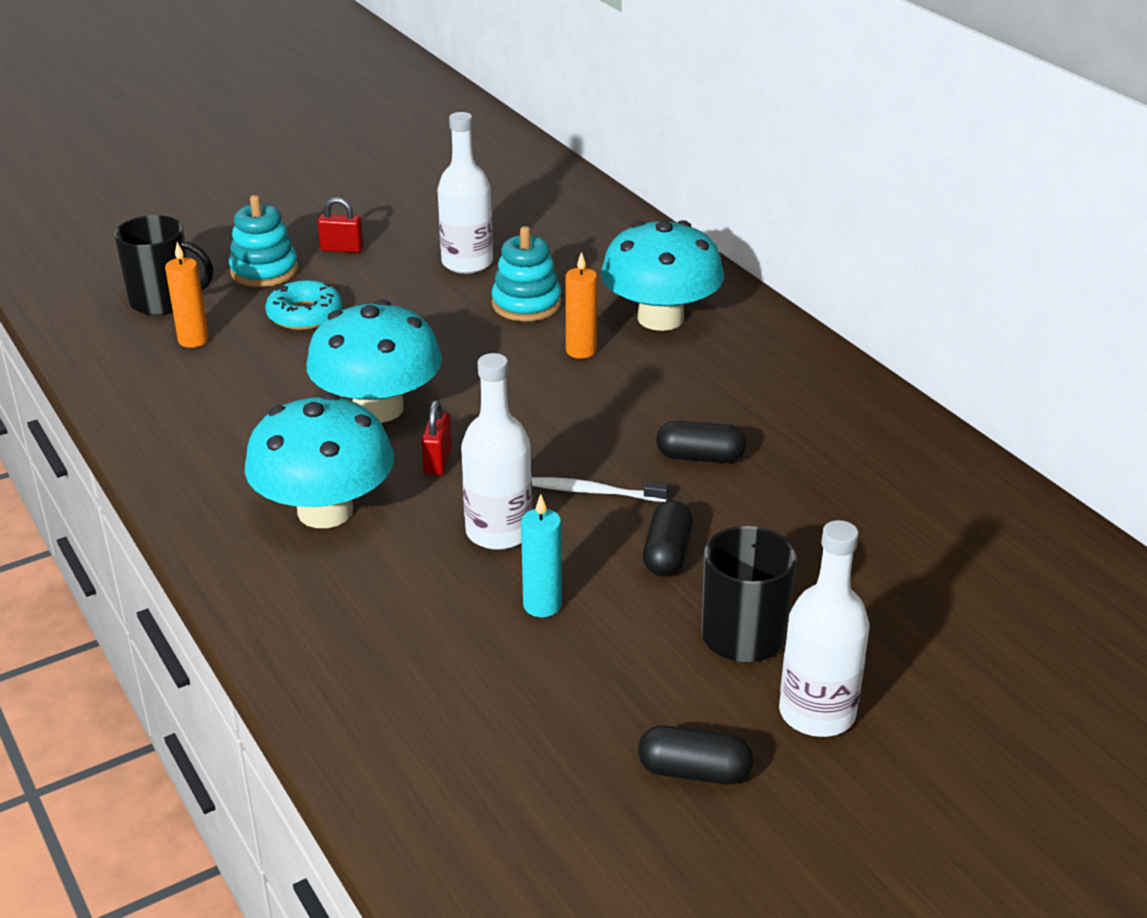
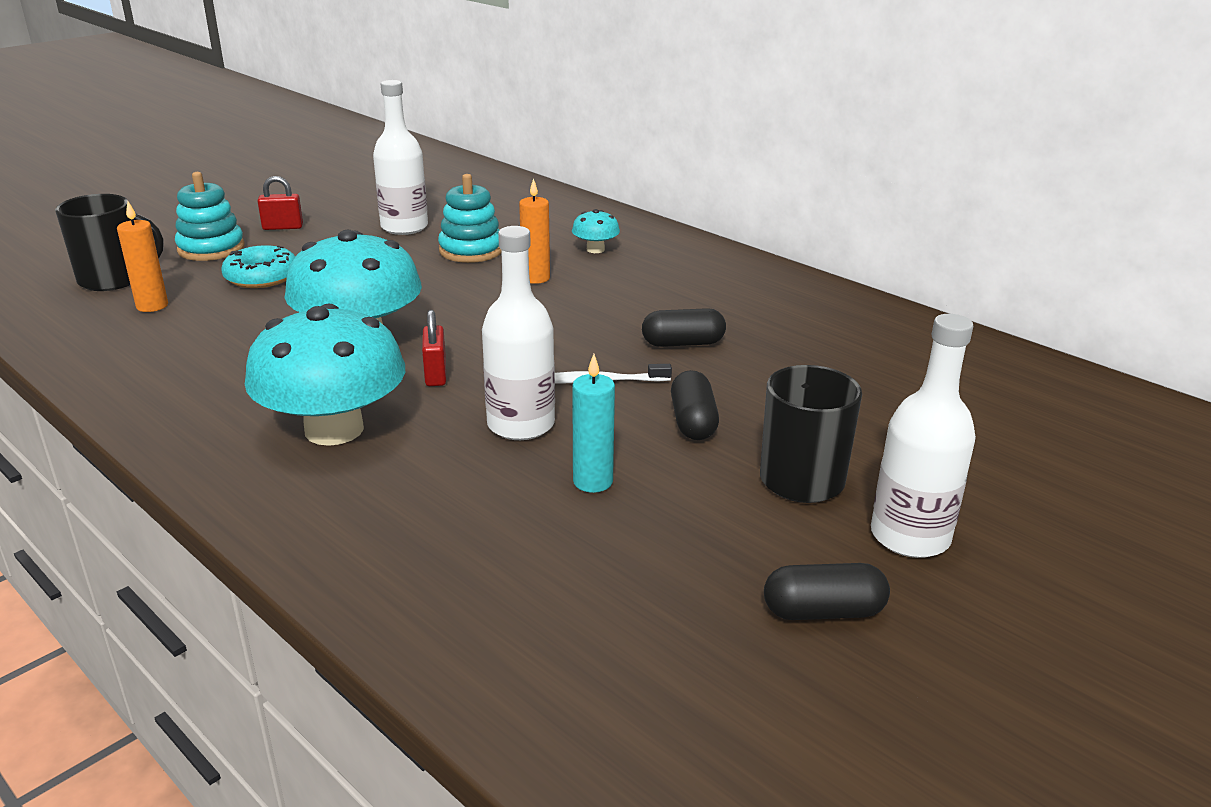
camera: 15 degrees left, 5 degrees down
(660, 318) = (595, 249): turquoise mushroom -> turquoise mushroom, size x0.44

